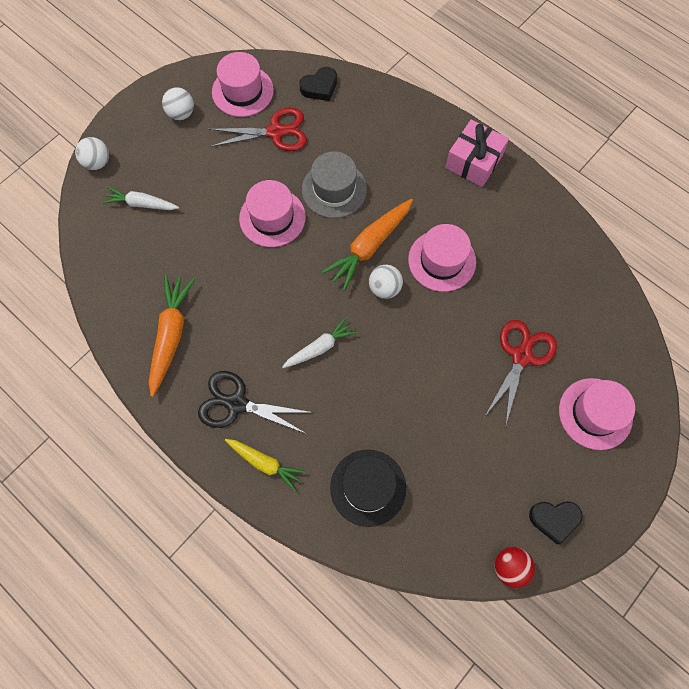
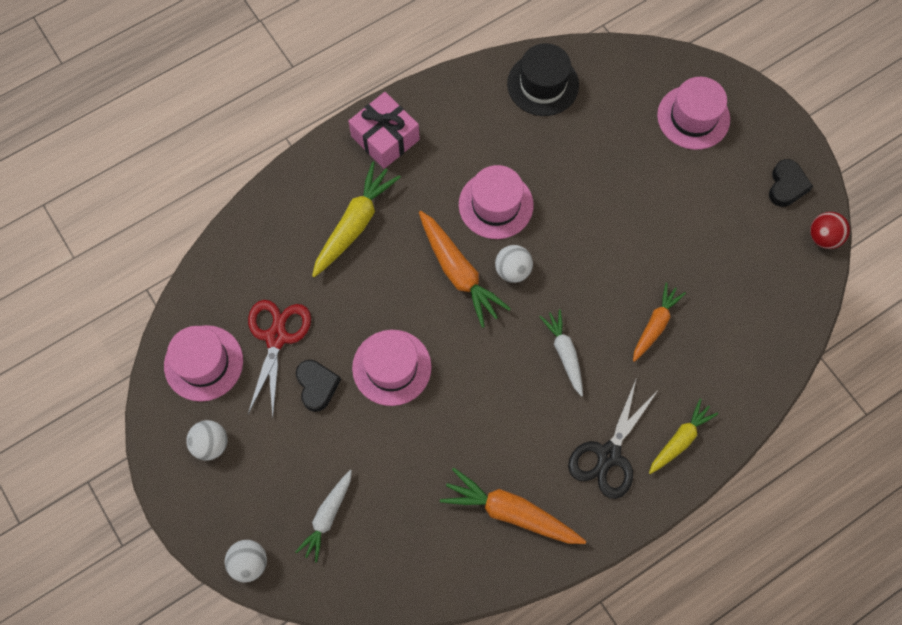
camera: 75 degrees left, 0 degrees up
(320, 87) = (230, 272): black heart -> black heart (317, 386)
(334, 189) = (375, 291): grey hat -> none
(368, 419) = (655, 325): none -> orange carrot
(368, 487) = (725, 344): black hat -> black hat (543, 84)
(388, 160) = (355, 224): none -> yellow carrot
(521, 356) = (621, 162): red scissors -> none

